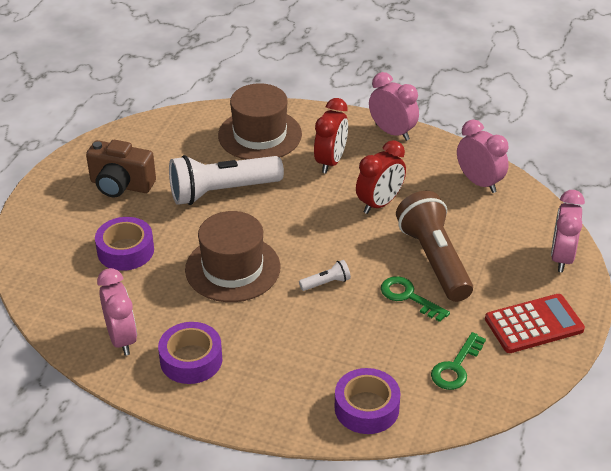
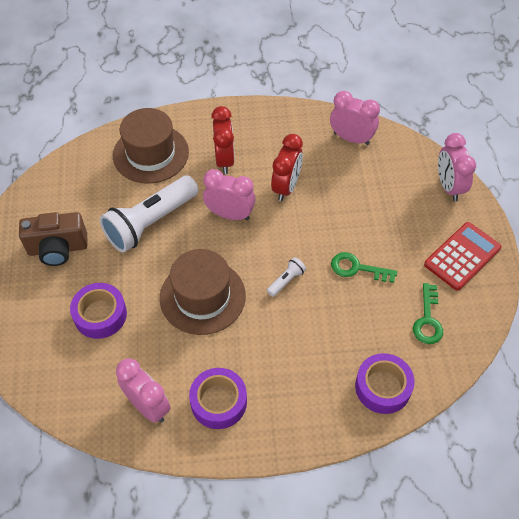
camera: 25 degrees left, 15 degrees up
(392, 132) = (258, 113): pink clock -> pink clock (230, 214)
(434, 260) = (357, 225): brown flashlight -> none

